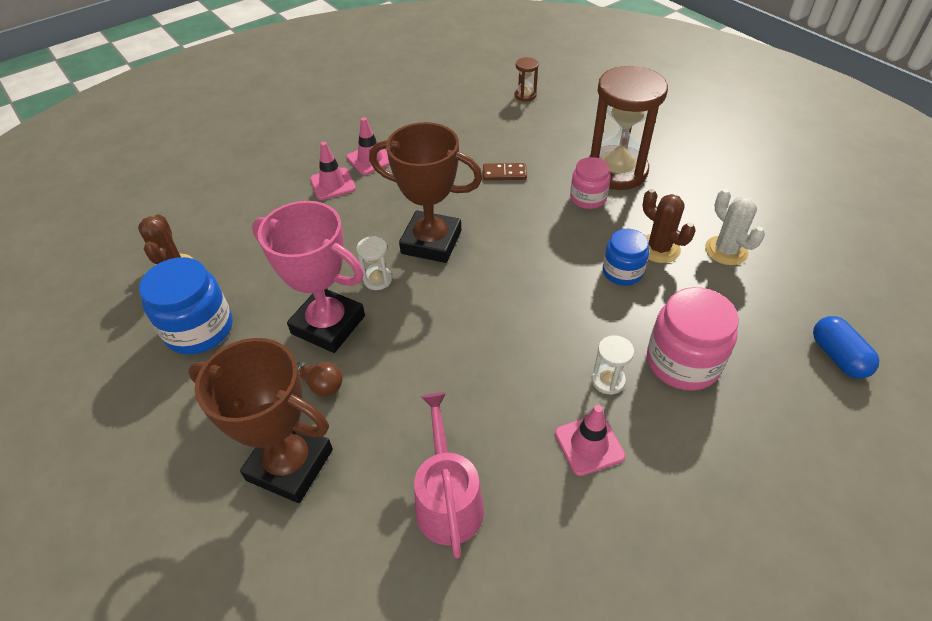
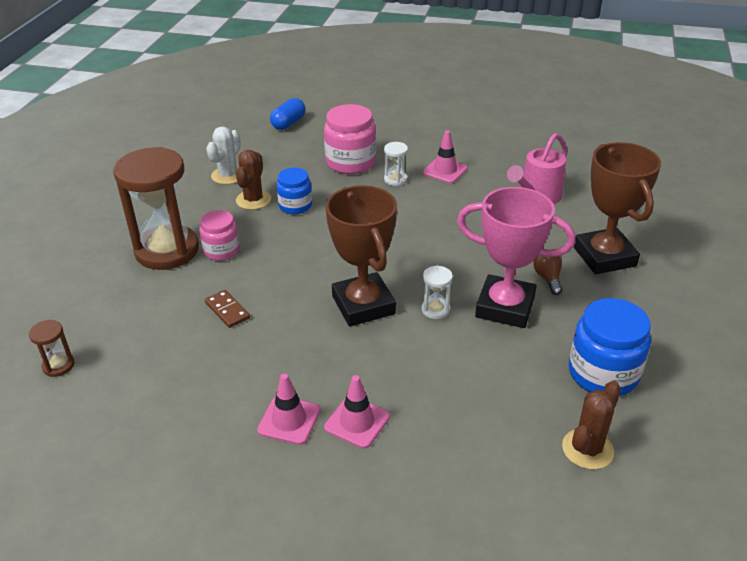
camera: 130 degrees left, 10 degrees down
(328, 325) = (505, 307): pink trophy -> pink trophy turned 60 degrees counterclockwise

